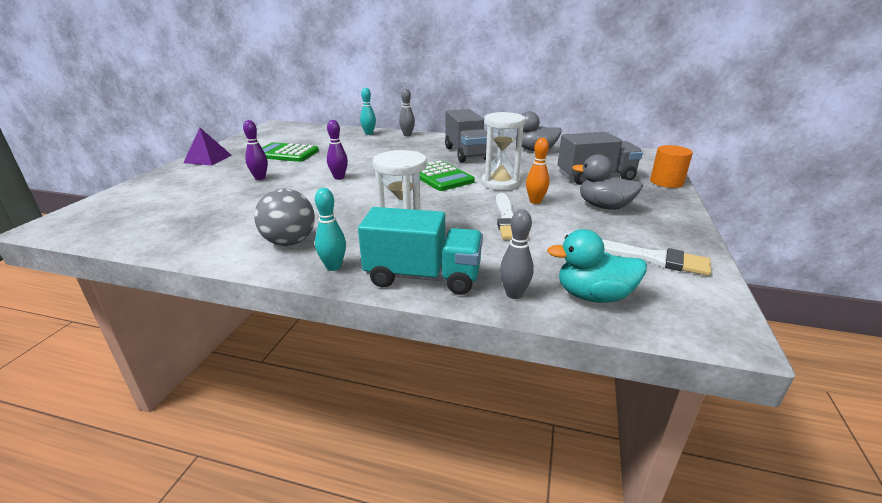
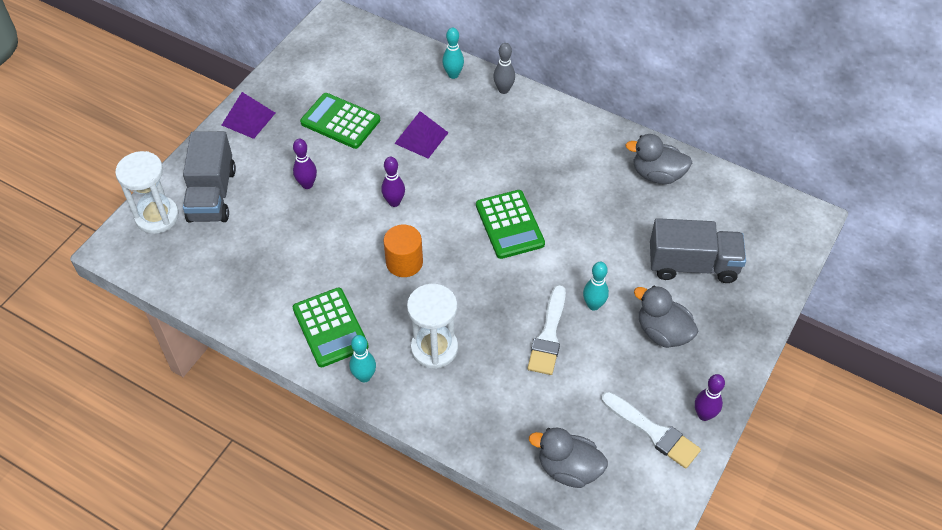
camera: 15 degrees right, 25 degrees up
(289, 242) = (330, 328): grey ball -> green calculator
(353, 153) = (421, 138): none -> purple pyramid
(423, 277) = (437, 409): turquoise truck -> none
(466, 153) = (563, 166): grey truck -> grey truck (212, 195)
(500, 183) = (572, 255): white hourglass -> white hourglass (157, 216)
(514, 294) = (504, 450): grey bowling pin -> none
(535, 201) = (593, 305): orange bowling pin -> turquoise bowling pin
(593, 296) = (568, 468): turquoise duck -> grey duck
(666, 182) = (771, 295): orange cylinder -> orange cylinder (404, 262)
(686, 242) = (704, 415): none -> purple bowling pin

